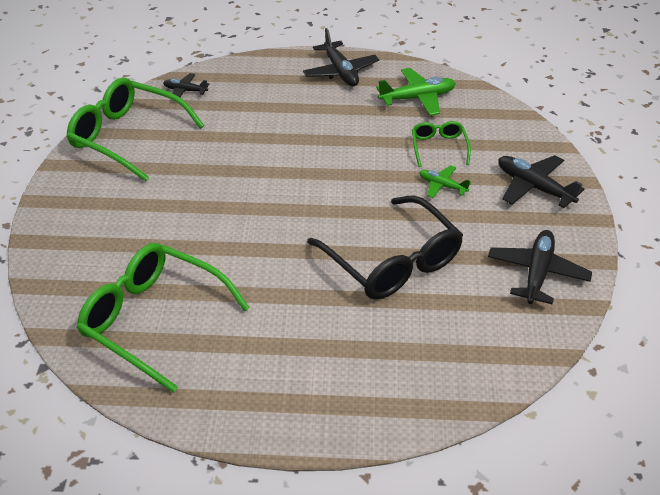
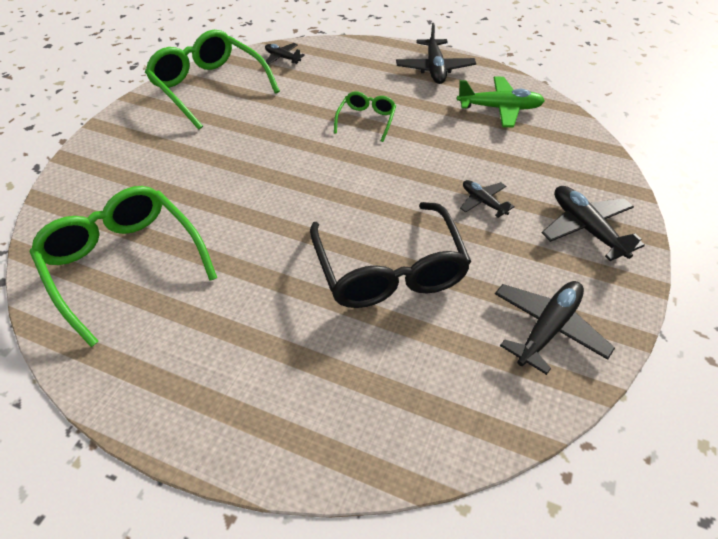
camera: 20 degrees right, 5 degrees up
(438, 147) = (498, 162): green glasses -> green glasses (366, 120)
(442, 186) = (483, 202): green plane -> black plane

